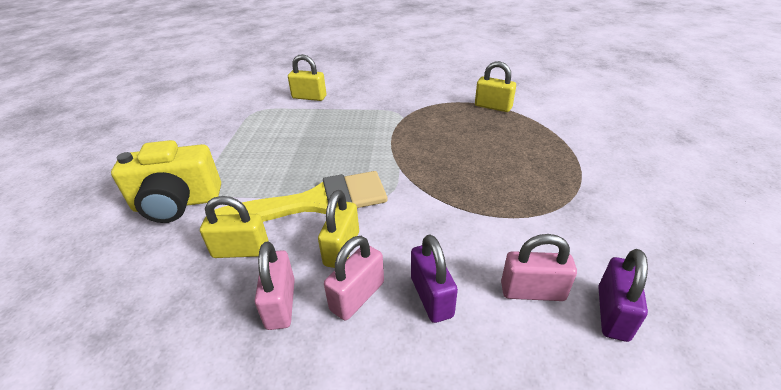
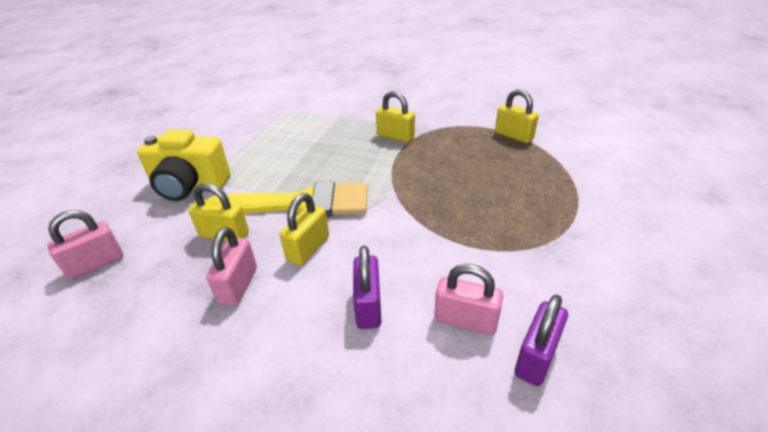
camera: 15 degrees right, 0 degrees up
(309, 97) = (337, 105): yellow padlock -> yellow padlock (395, 136)
(357, 296) = (304, 292): pink padlock -> pink padlock (96, 264)

